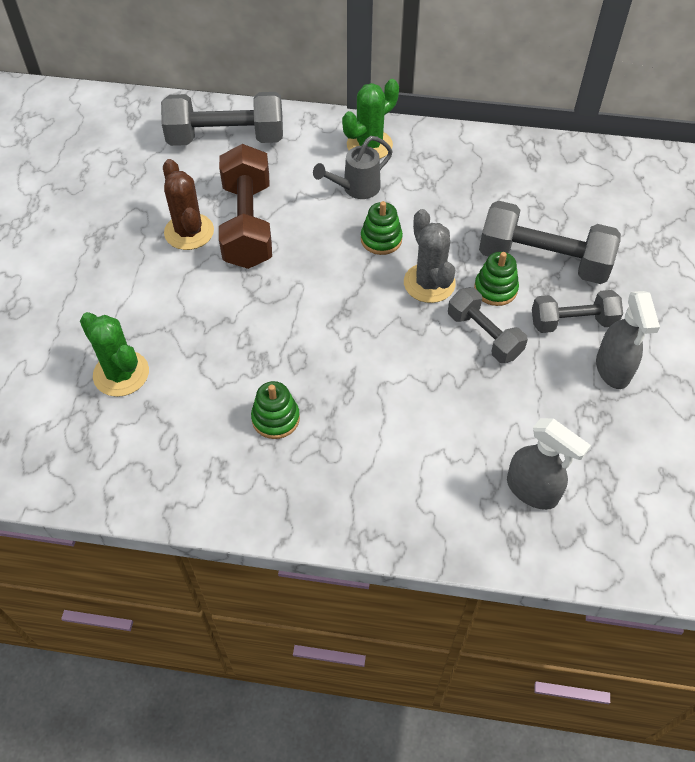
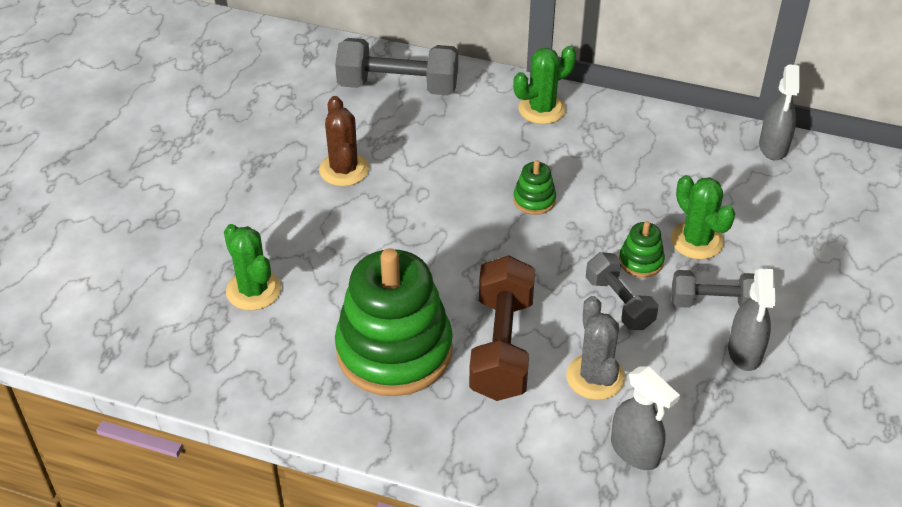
camera: 10 degrees right, 10 degrees down
(247, 224) = (403, 170): brown dumbbell -> brown dumbbell (502, 346)
(275, 418) = (394, 351): green stacking toy -> green stacking toy, size x2.43
(356, 188) = (519, 149): grey watering can -> none
(429, 283) = (574, 247): grey cactus -> grey cactus (595, 377)
(543, 261) = (697, 241): grey dumbbell -> green cactus
(593, 157) = (773, 147): none -> grey spray bottle

